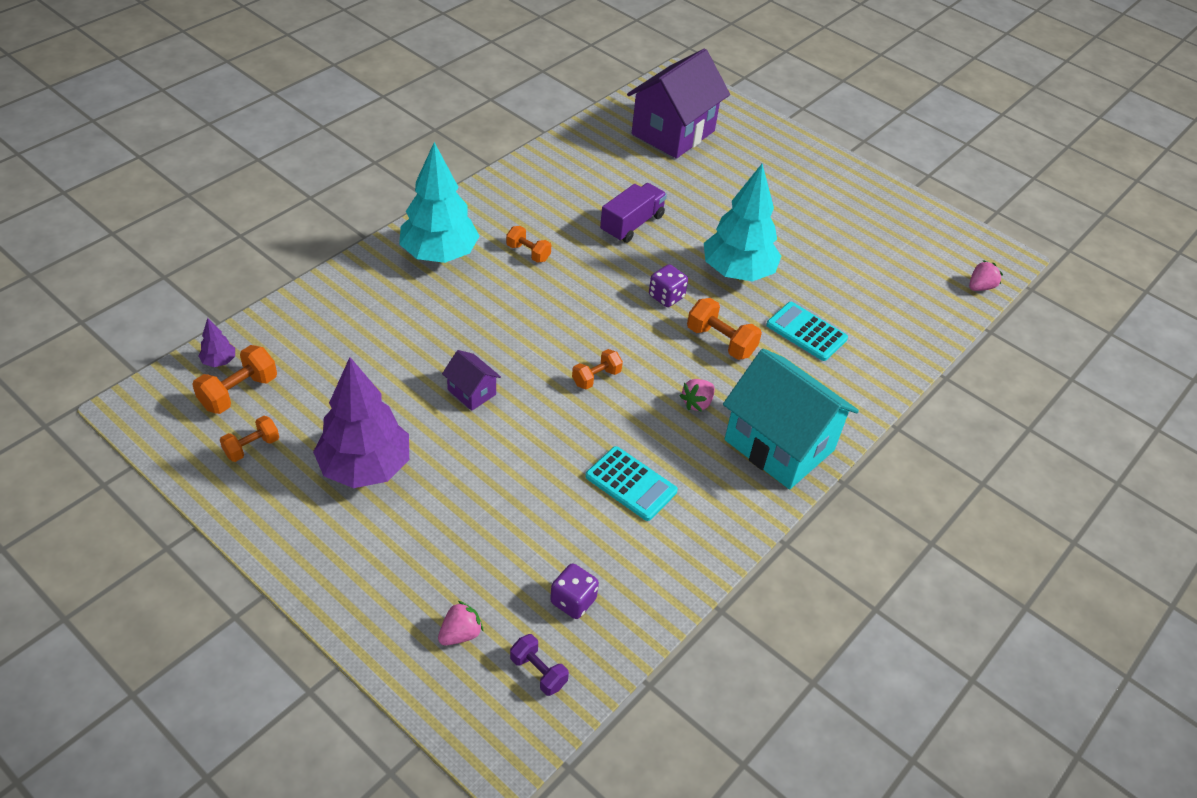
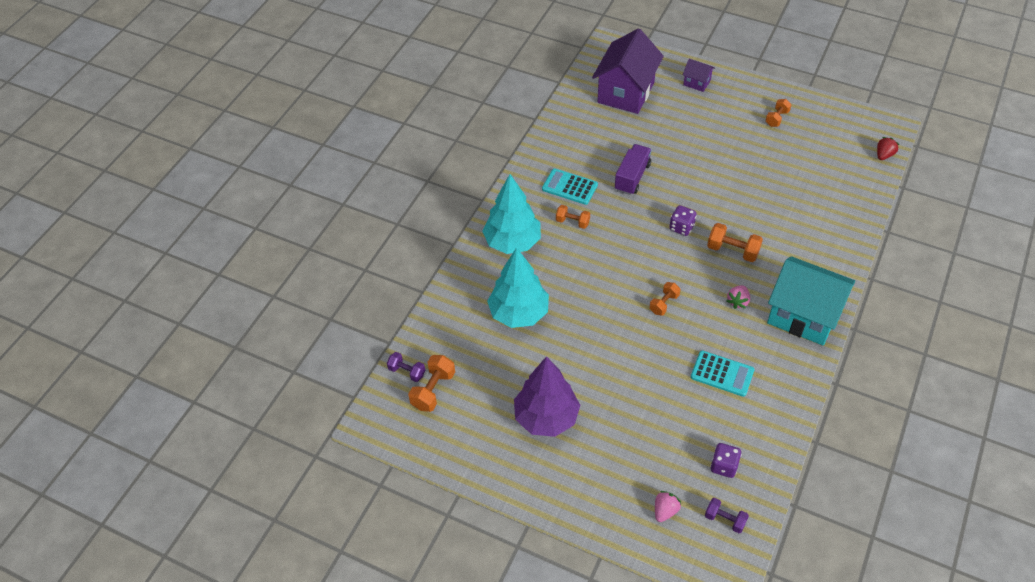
camera: 10 degrees left, 5 degrees up
(219, 361) = (407, 372): purple tree -> purple dumbbell
(252, 447) = (464, 427): orange dumbbell -> orange dumbbell (776, 118)
(471, 392) = (587, 340): purple house -> purple house (697, 82)
(737, 272) = (720, 193): turquoise tree -> turquoise tree (519, 313)
(806, 332) = (785, 226): turquoise calculator -> turquoise calculator (569, 187)
(980, 287) = (884, 155): pink strawberry -> red strawberry

